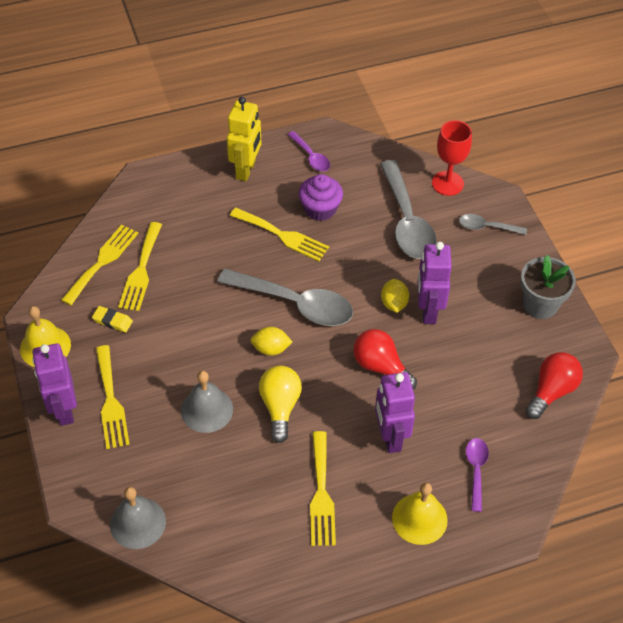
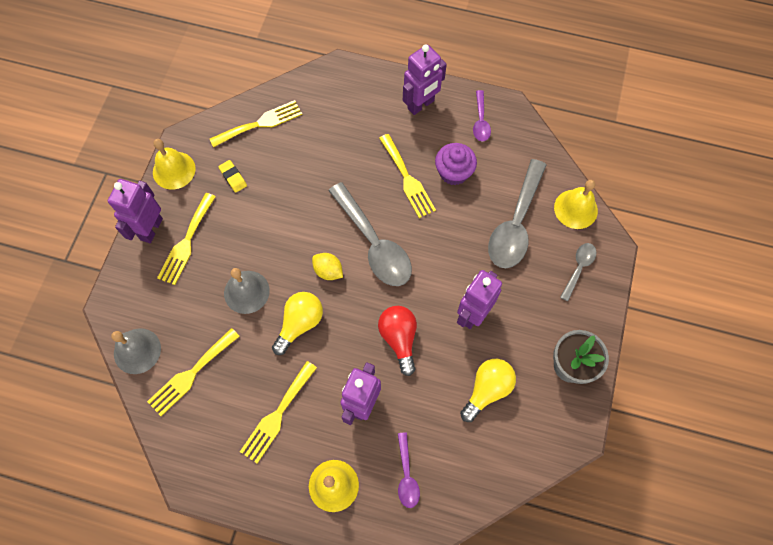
camera: 35 degrees right, 15 degrees up
(141, 270) = (282, 147): yellow fork -> yellow fork (191, 374)
(246, 170) = (421, 105): yellow robot -> purple robot
(394, 303) = (450, 290): yellow lemon -> none
(447, 183) = (575, 209): red goblet -> yellow bell
(476, 470) = (406, 475): purple spoon -> purple spoon turned 135 degrees clockwise
(486, 227) = (578, 268): grey spoon -> grey spoon turned 75 degrees clockwise
(488, 362) = (487, 390): none -> yellow light bulb
(551, 391) = (520, 448): red light bulb -> none

